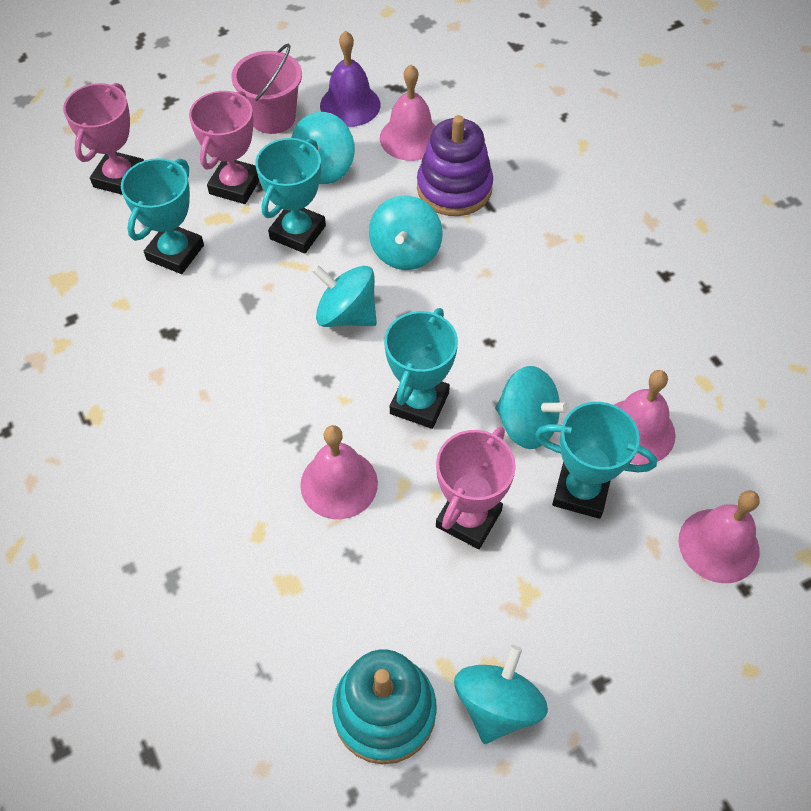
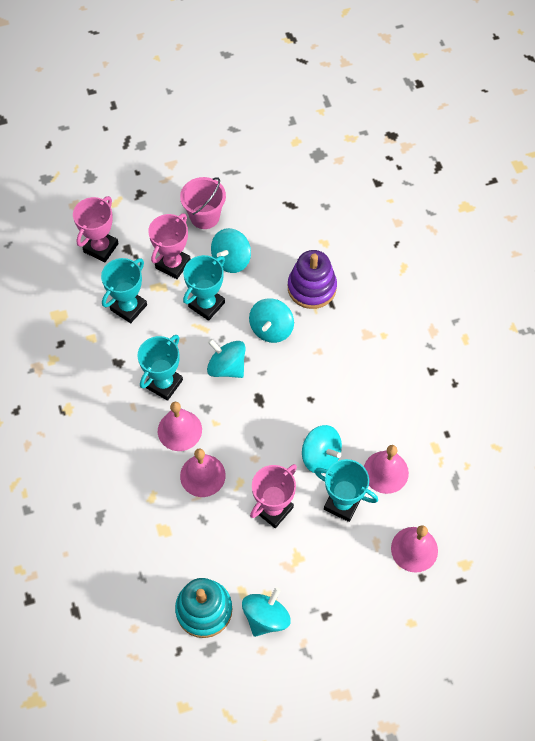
camera: 10 degrees right, 5 degrees up
(350, 105) = (256, 214): purple bell -> none
(410, 138) = (291, 245): pink bell -> pink bell (179, 430)
(419, 403) = (259, 432): turquoise trophy -> turquoise trophy (164, 384)

